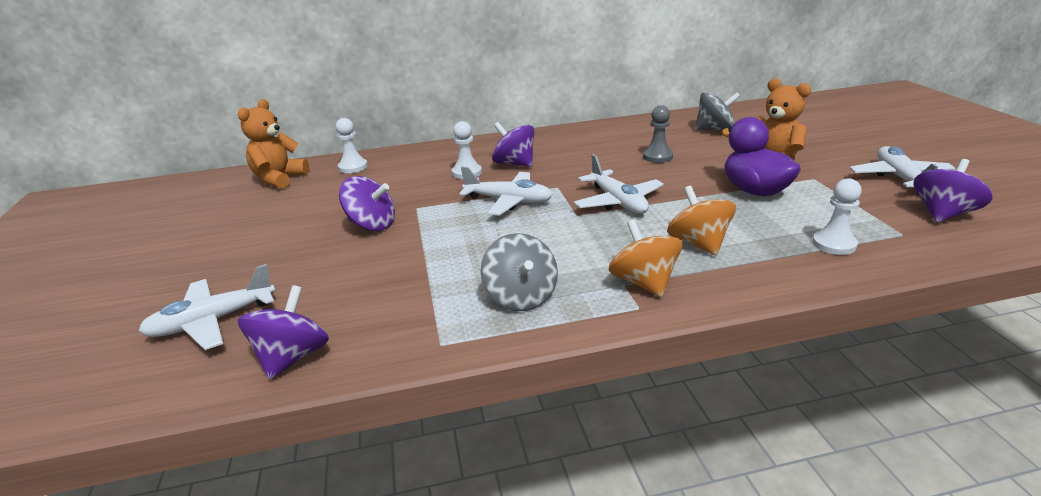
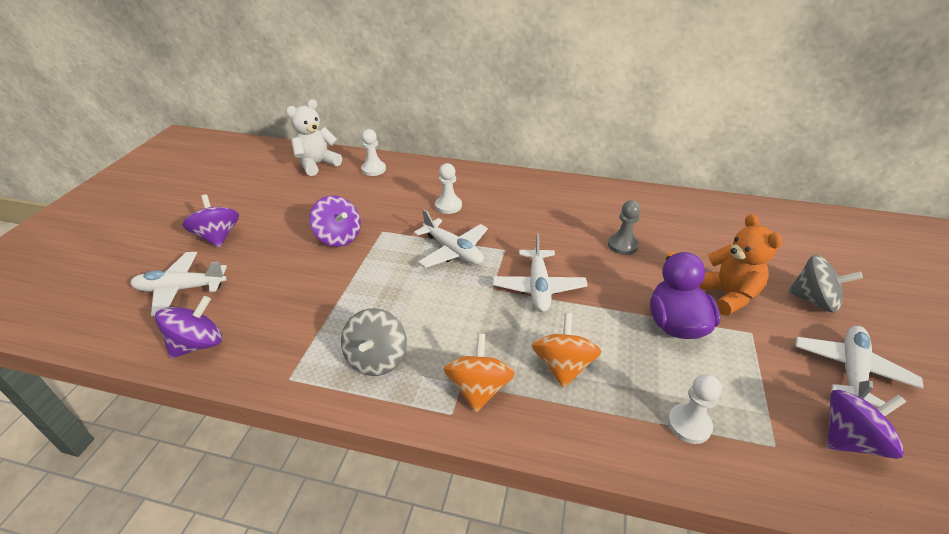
camera: 25 degrees right, 10 degrees up
(279, 179) = (317, 164): orange teddy bear -> white teddy bear
(514, 163) = (493, 209): purple spinning top -> purple spinning top (218, 237)
(715, 130) = (710, 229): grey spinning top -> grey spinning top (813, 300)

